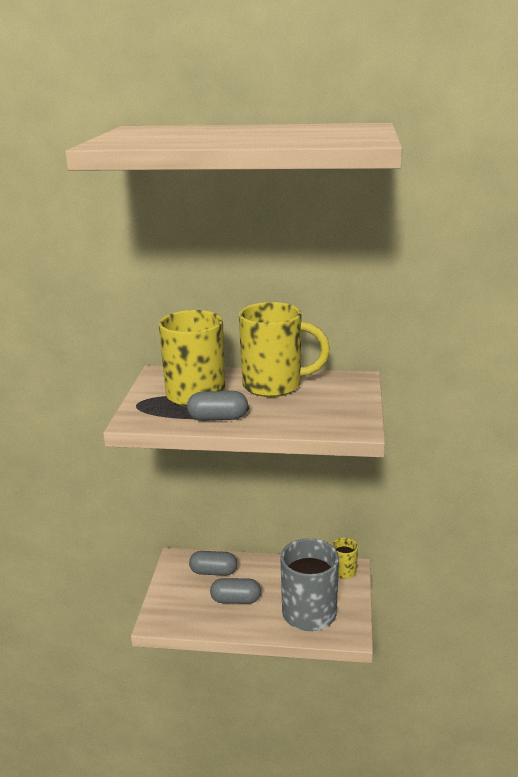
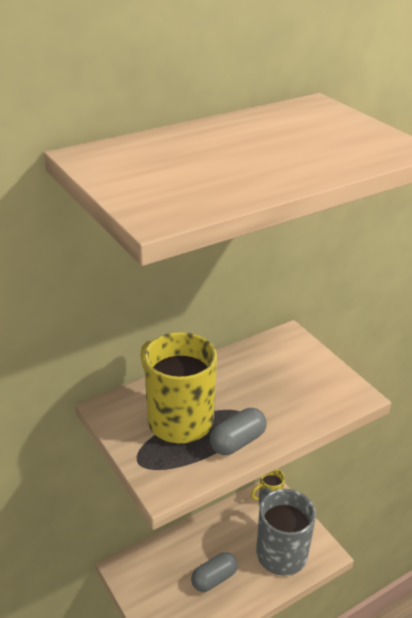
camera: 40 degrees left, 10 degrees up
(213, 572) = (168, 562): grey capsule -> none
(274, 385) = (234, 376): yellow mug -> none

